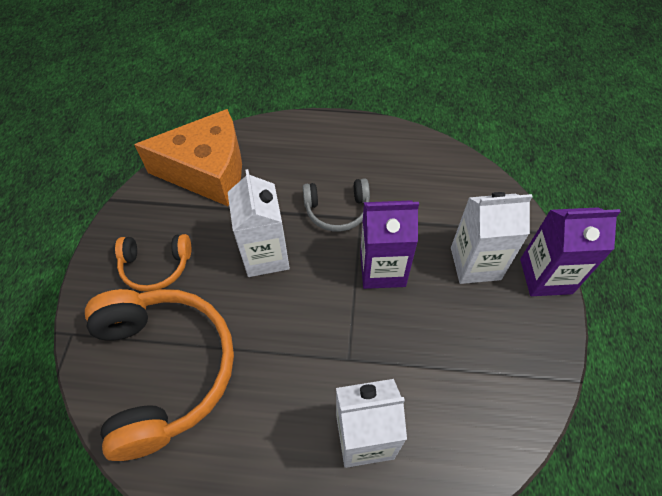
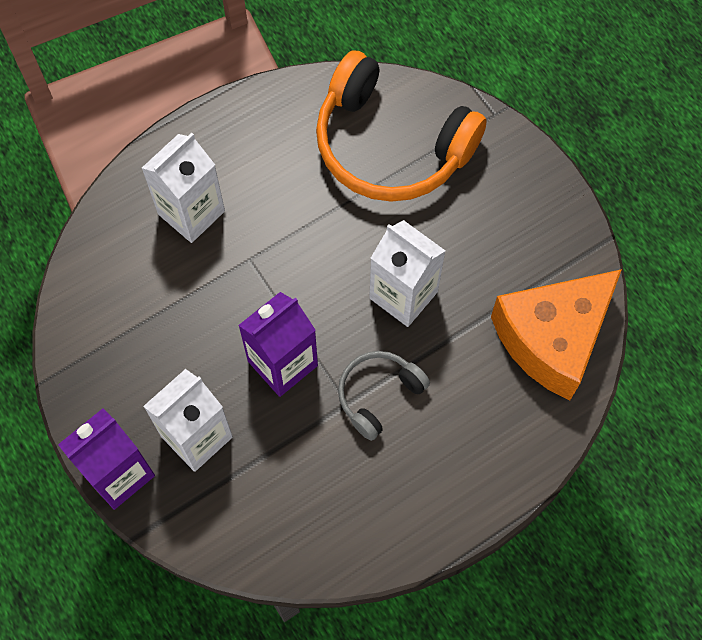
camera: 140 degrees right, 10 degrees up
(156, 266) = (491, 212): orange headphones -> none

